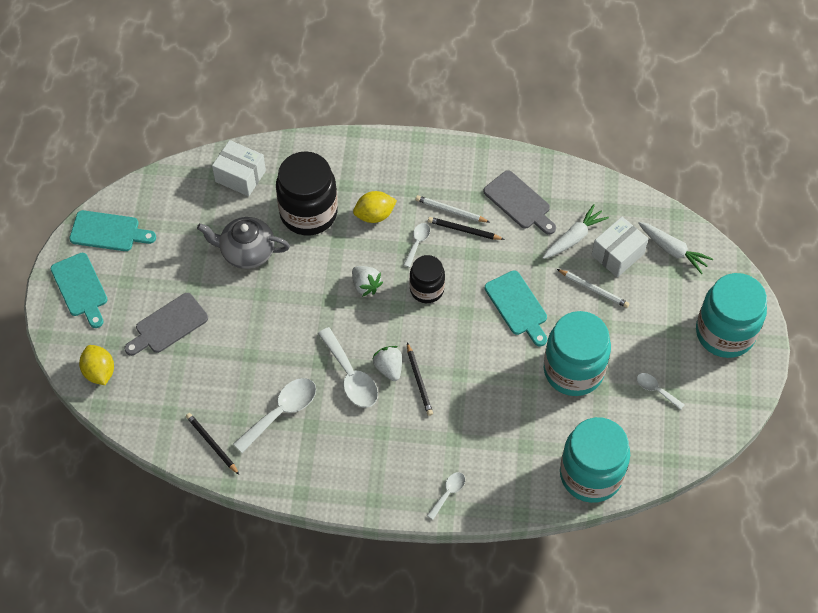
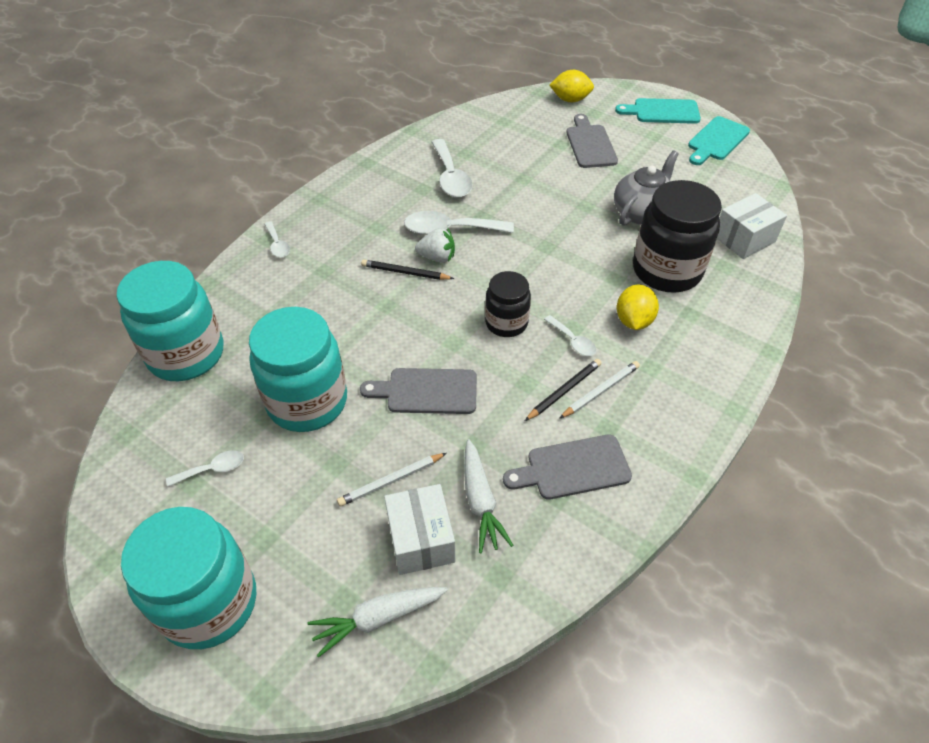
camera: 120 degrees right, 10 degrees down
(212, 444) = (455, 133): black pencil -> none
(365, 285) = (545, 278): white strawberry -> none
(517, 306) = (426, 391): turquoise cutting board -> grey cutting board

